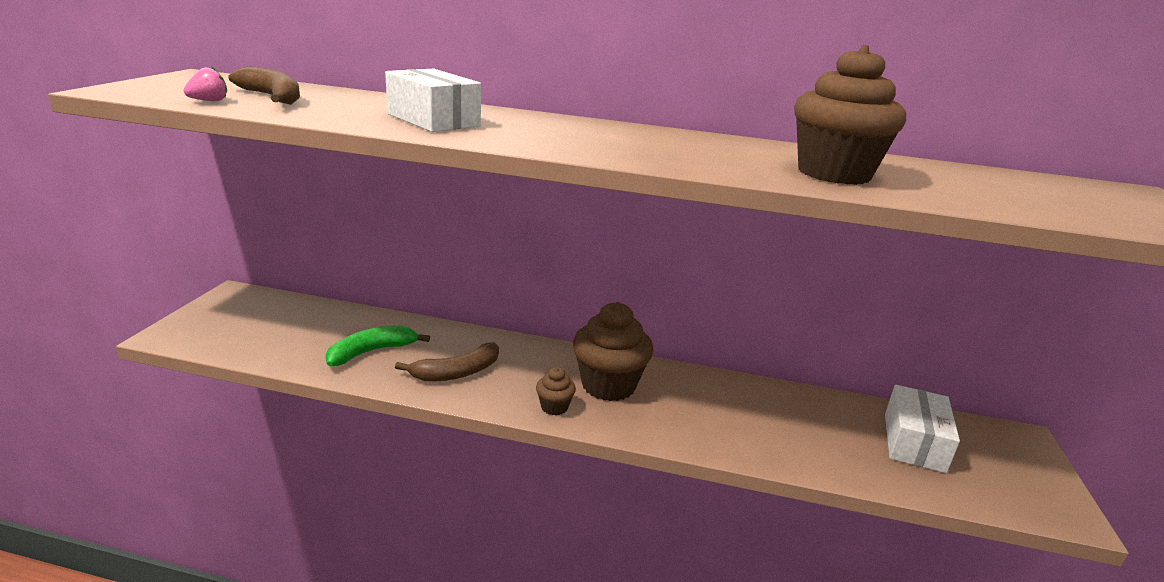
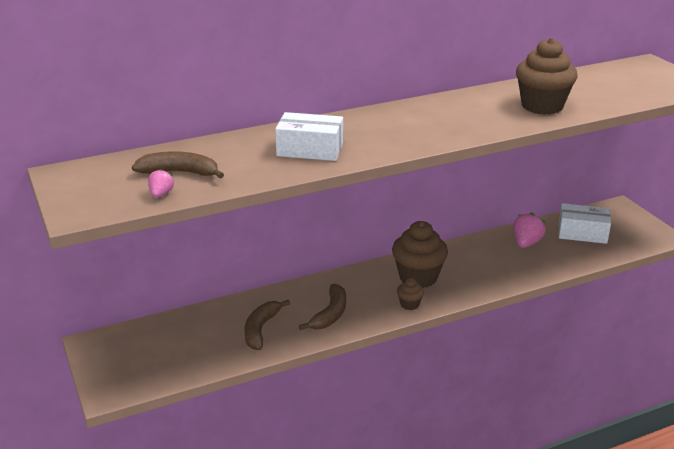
camera: 35 degrees left, 5 degrees up
(371, 352) = (261, 329): green banana -> brown banana
(806, 415) = (526, 243): none -> pink strawberry
(914, 442) = (582, 233): white box -> white box turned 60 degrees counterclockwise

